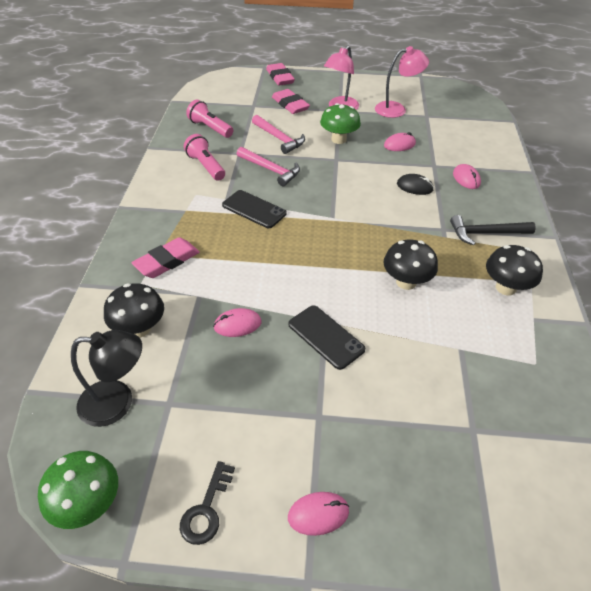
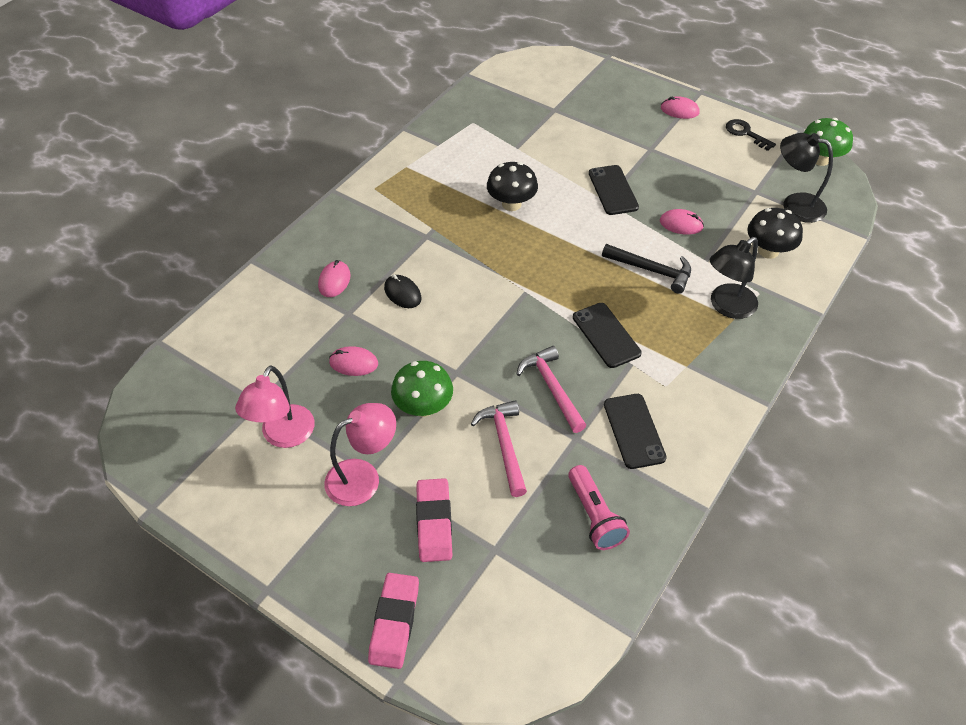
camera: 150 degrees left, 5 degrees up
(167, 261) = (726, 306): pink eraser -> black lamp
(206, 166) = (634, 431): pink flashlight -> black phone
(206, 509) = (746, 133): black key -> black key turned 90 degrees counterclockwise
(396, 109) = (283, 436): pink lamp -> pink lamp turned 90 degrees counterclockwise
(486, 233) = (391, 216): black hammer -> black hammer (651, 270)
(505, 288) = (433, 170): black mushroom -> none

